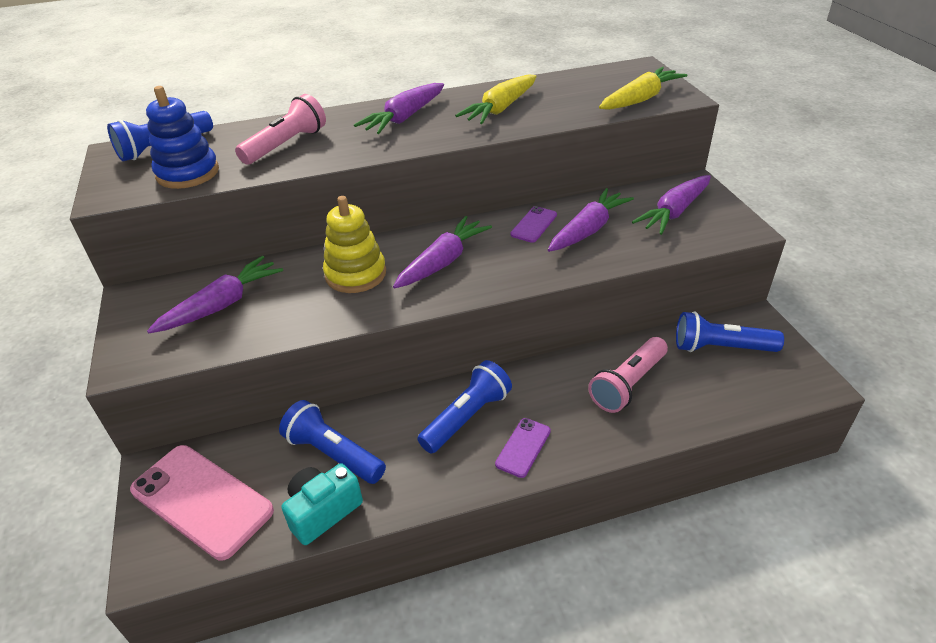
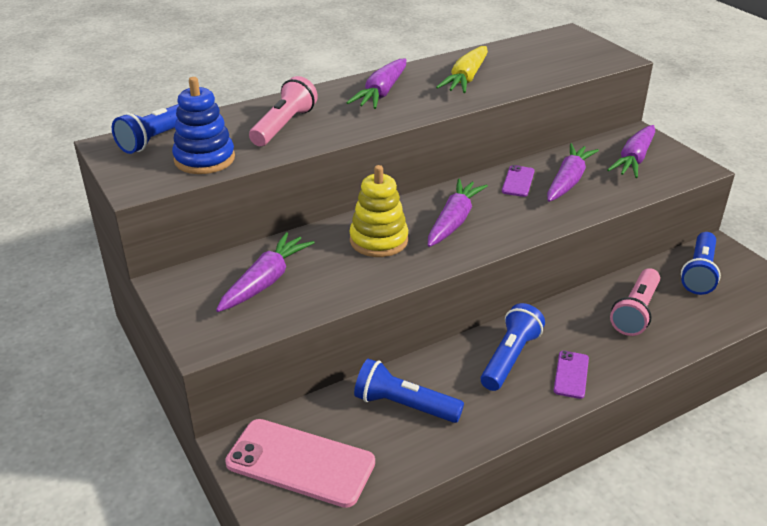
camera: 15 degrees left, 5 degrees down
(323, 511) = (420, 453): turquoise camera -> none
(640, 99) = (585, 62): yellow carrot -> none
(721, 347) = (699, 273): blue flashlight -> blue flashlight turned 60 degrees counterclockwise

